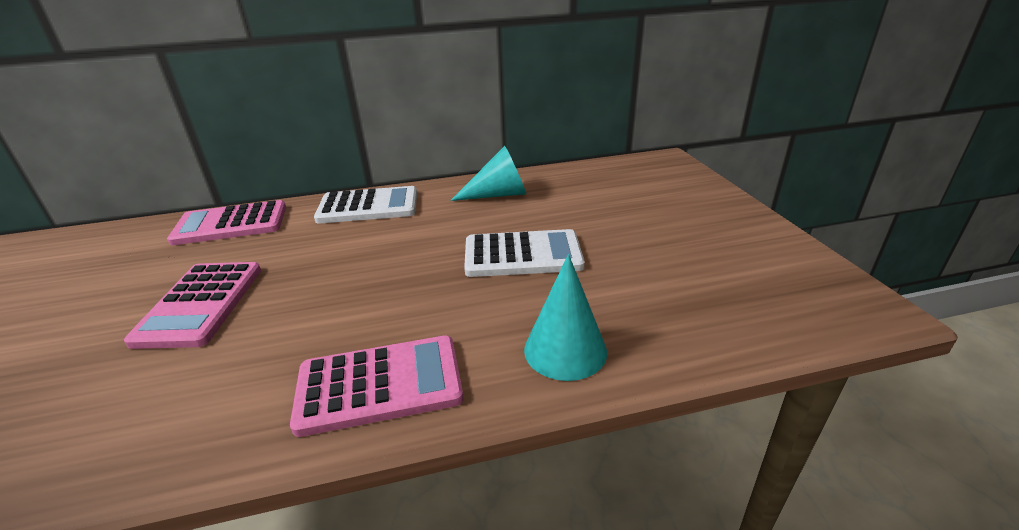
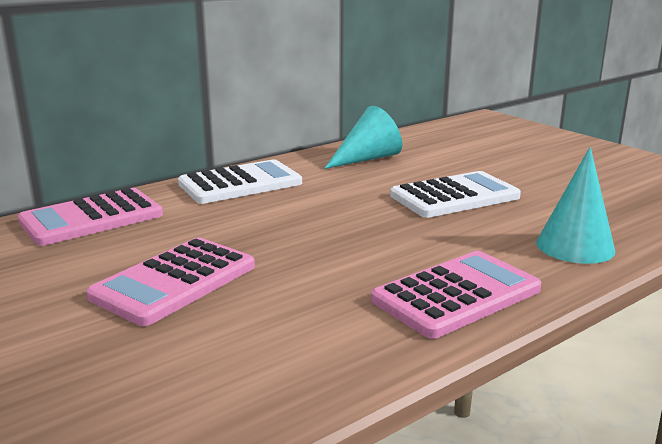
camera: 25 degrees left, 10 degrees down
(200, 304) = (174, 281): pink calculator -> pink calculator turned 60 degrees clockwise

